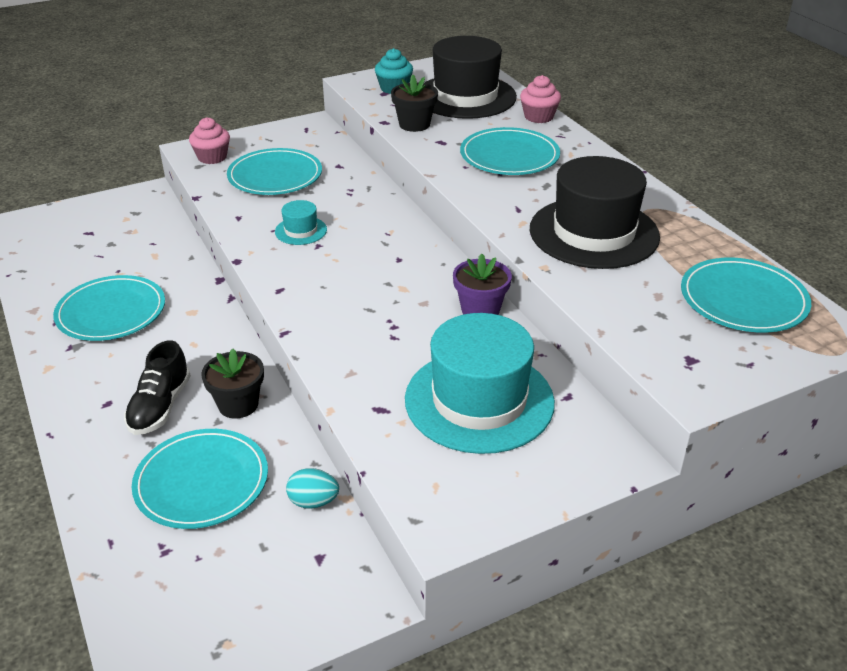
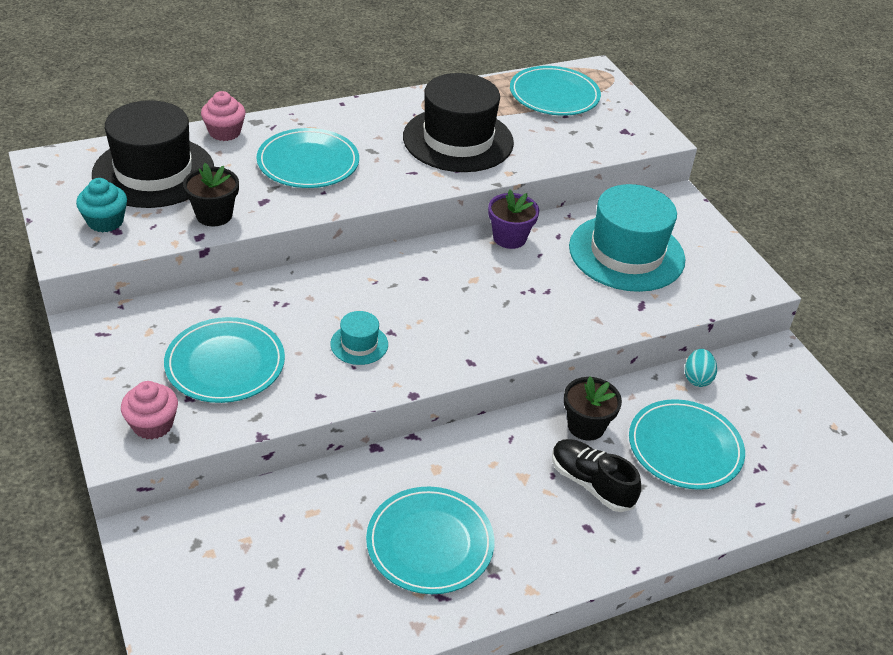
camera: 90 degrees left, 5 degrees up
(160, 407) = (591, 484): black shoe -> black shoe turned 150 degrees counterclockwise

